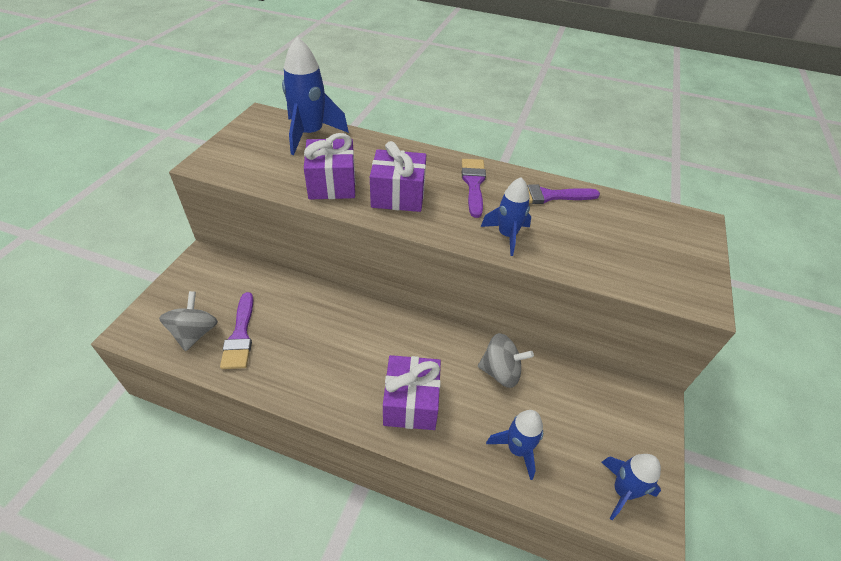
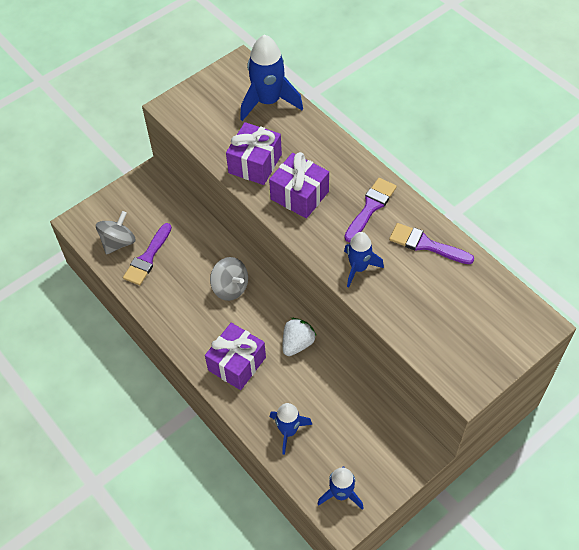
camera: 35 degrees right, 10 degrees up
(459, 352) = (297, 343): none -> white strawberry
(500, 372) = (318, 373): grey spinning top -> grey spinning top (230, 287)

